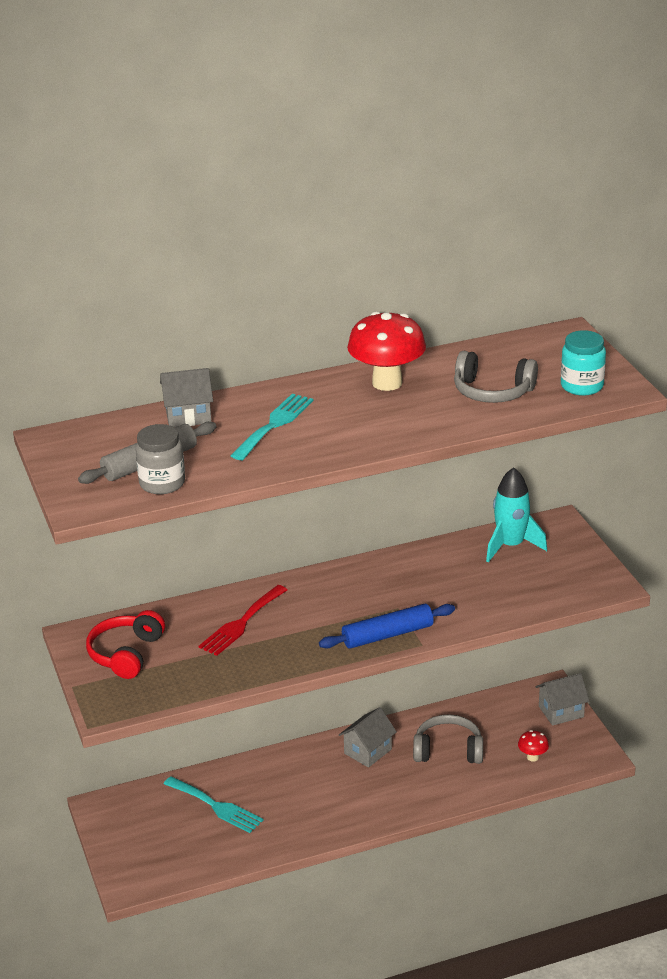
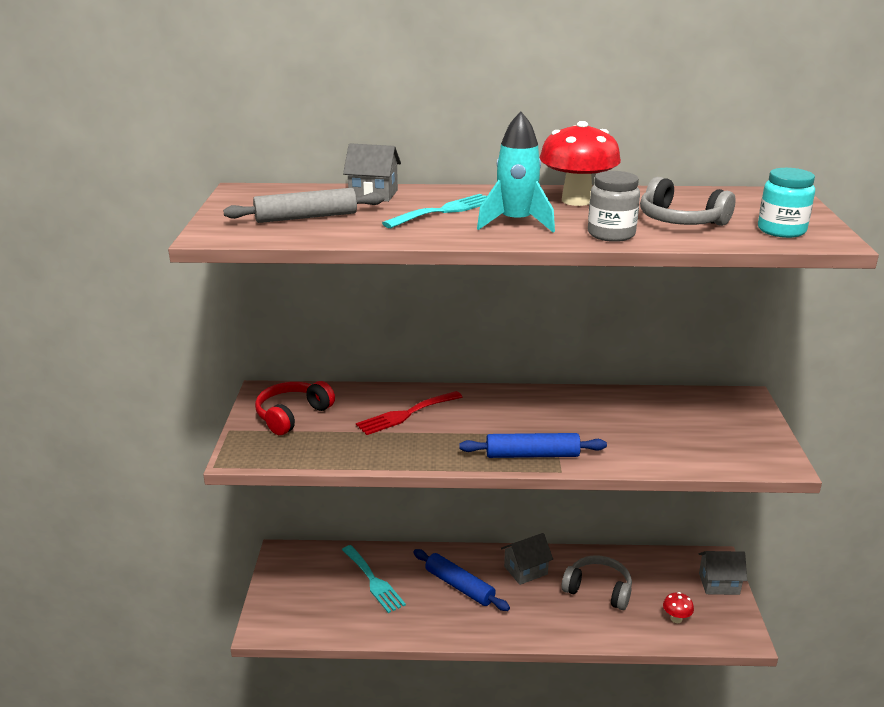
camera: 20 degrees right, 5 degrees down
(162, 483) = (301, 232): grey jar -> grey jar (611, 234)
(308, 786) = (459, 586): none -> blue rolling pin
(511, 546) = (690, 407): turquoise rocket -> turquoise rocket (516, 223)

